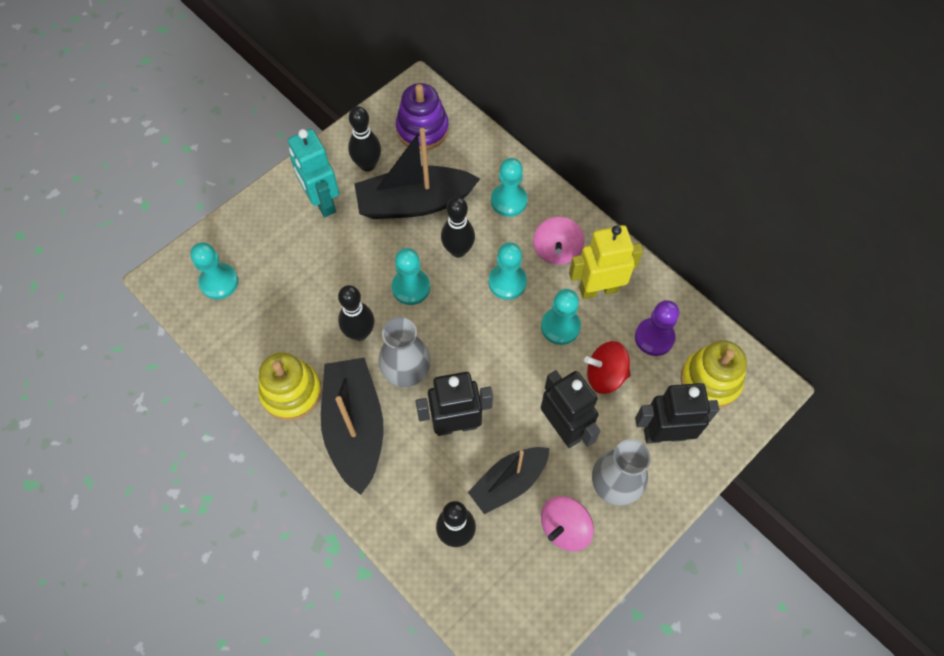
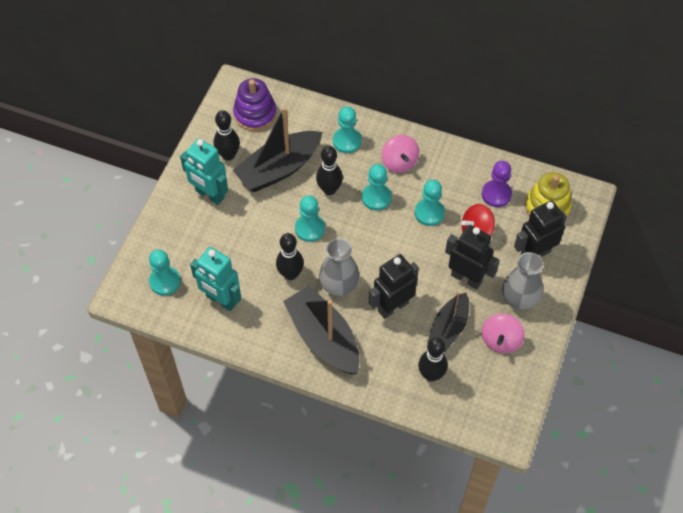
camera: 25 degrees left, 5 degrees down
(266, 330) = (221, 300): none -> turquoise robot
(291, 392) = (264, 334): yellow stacking toy -> none
(598, 289) = (442, 177): yellow robot -> none

